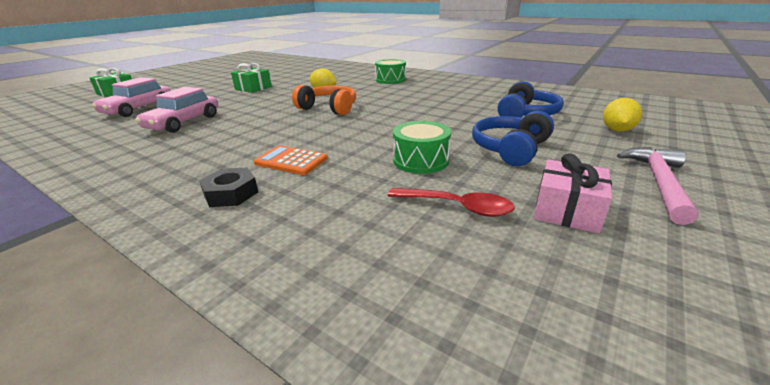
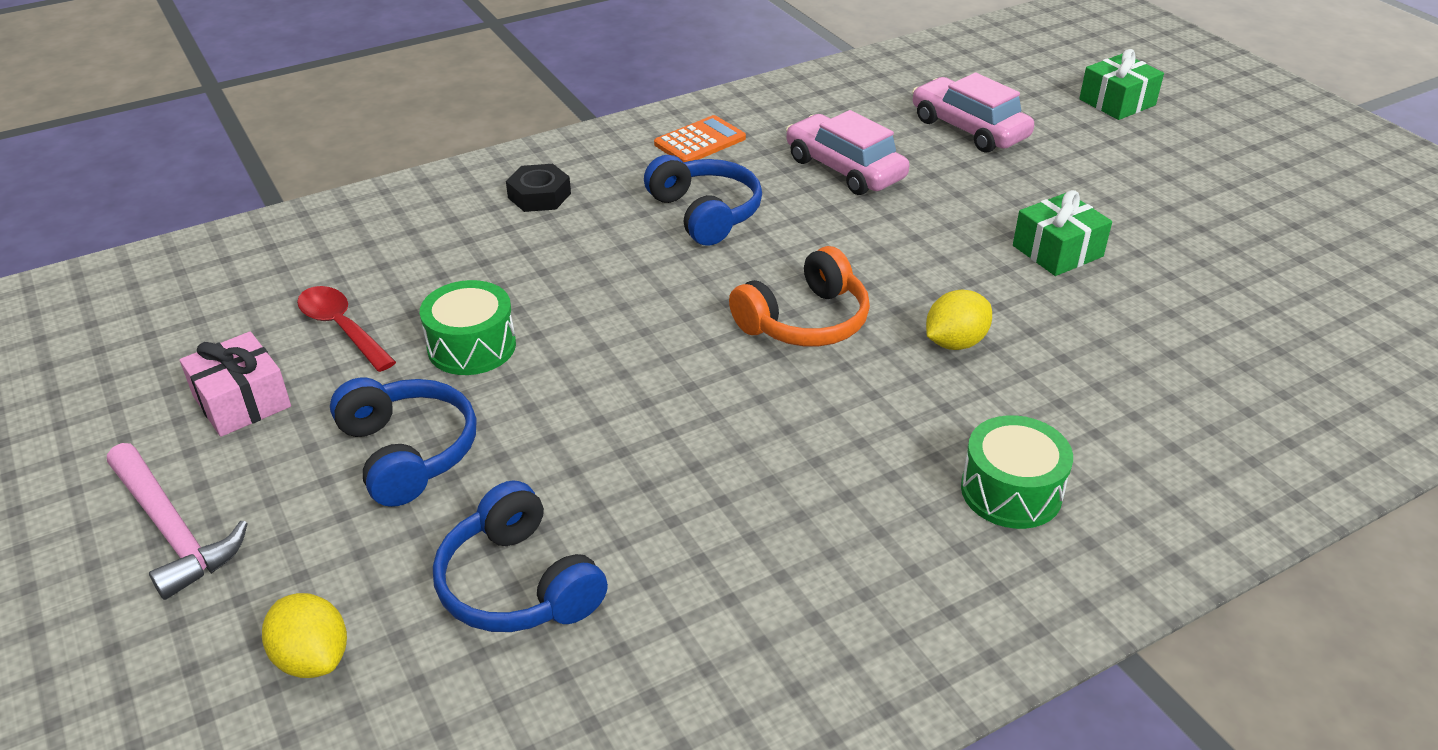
camera: 115 degrees right, 10 degrees up
(242, 140) = (705, 213): none -> blue headphones
(291, 161) = (586, 243): orange calculator -> orange calculator (700, 141)
(457, 207) = (342, 328): red spoon -> red spoon turned 90 degrees clockwise

